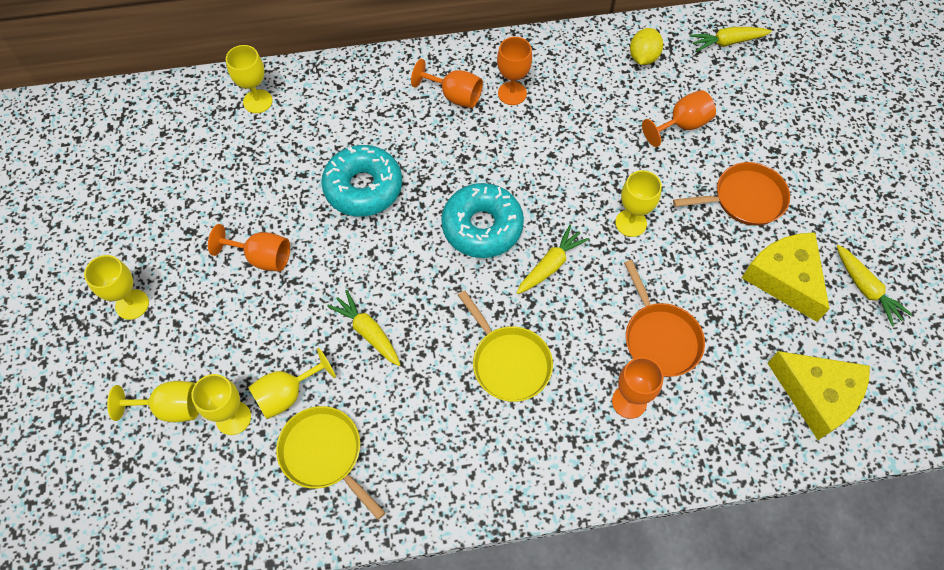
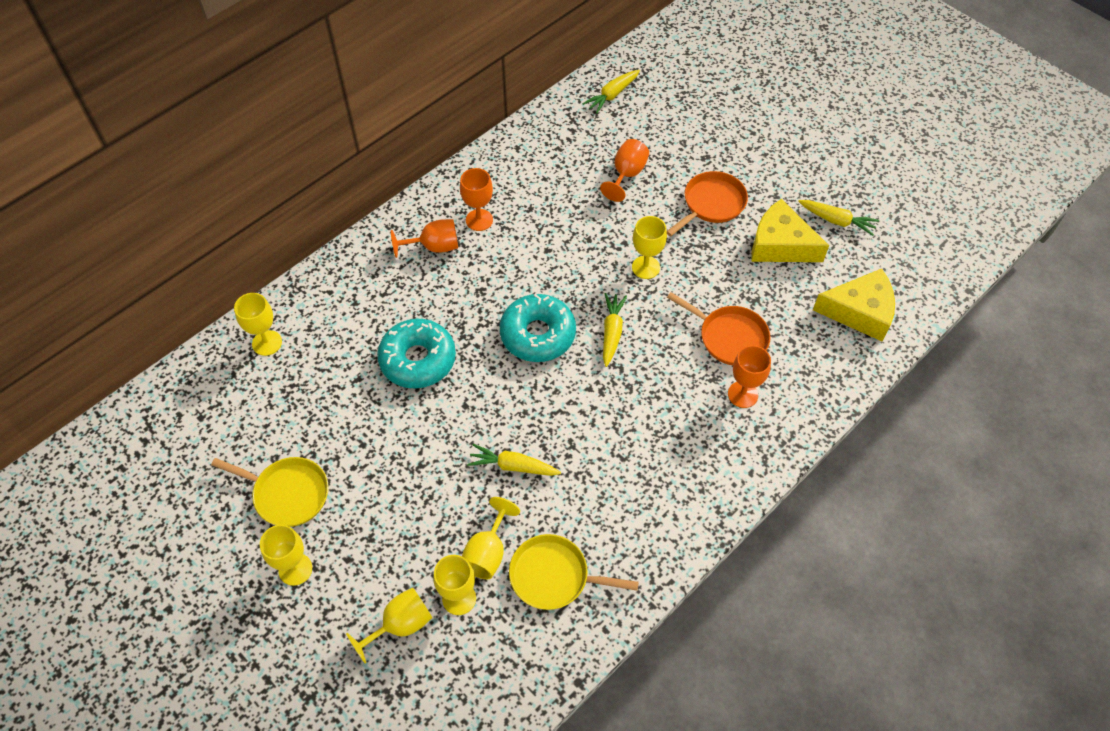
camera: 35 degrees left, 5 degrees down
(262, 257) = (378, 463): orange goblet -> none
(508, 362) = (637, 421): yellow pan -> yellow pan (287, 493)
(643, 57) = (559, 139): yellow lemon -> none

